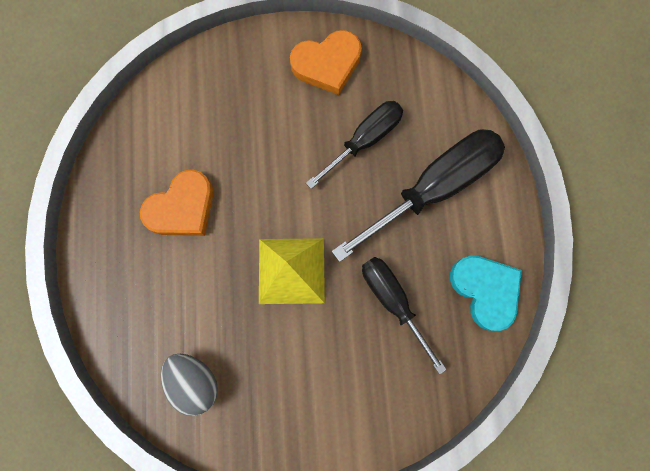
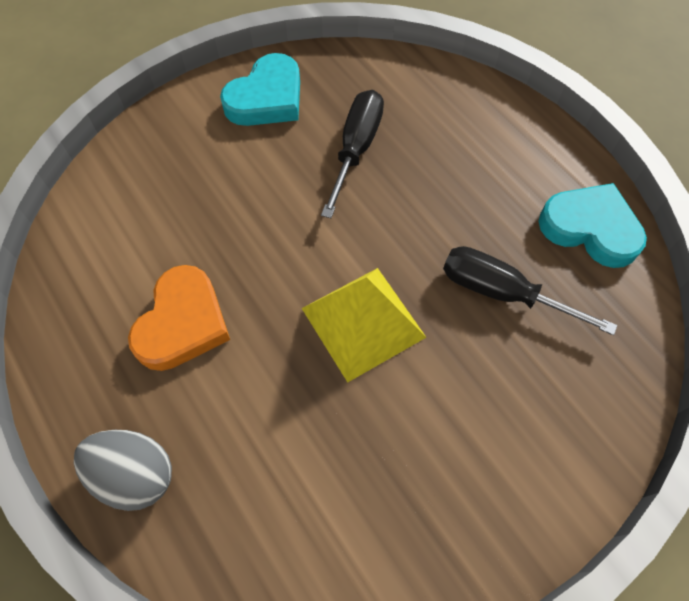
camera: 30 degrees left, 15 degrees down
(195, 381) = (324, 527): grey egg -> grey egg (135, 474)
(327, 64) = (266, 98): orange heart -> turquoise heart
(433, 188) = (462, 158): black screwdriver -> none

